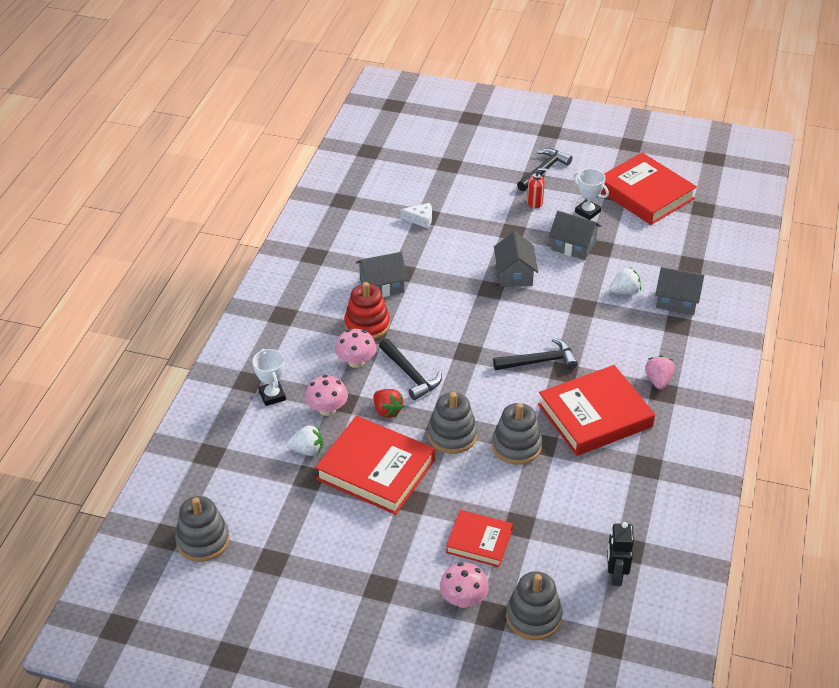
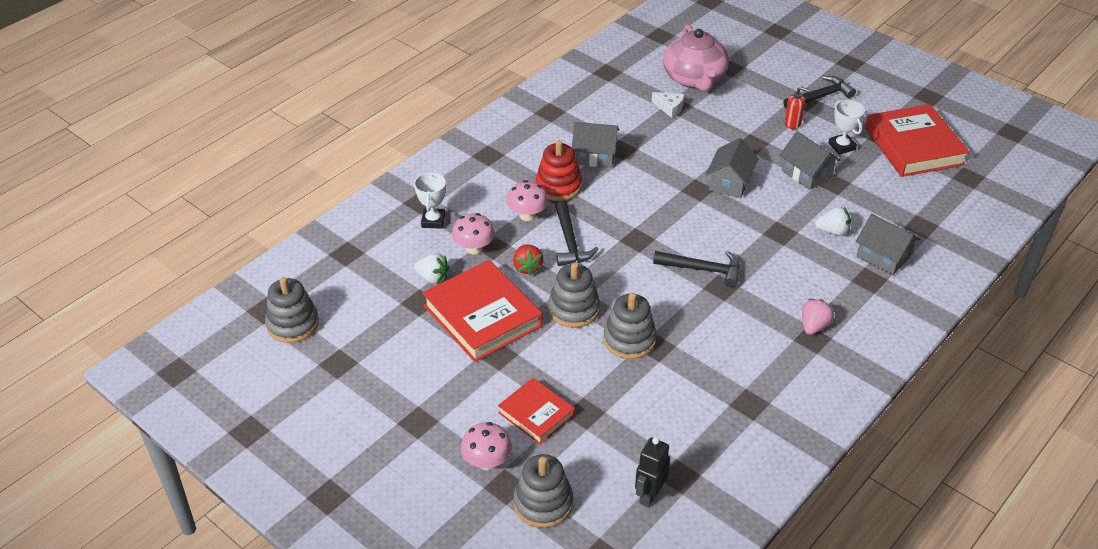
camera: 25 degrees right, 0 degrees up
(425, 185) = (694, 79): none -> pink teapot
(595, 415) = (726, 337): red book -> none

